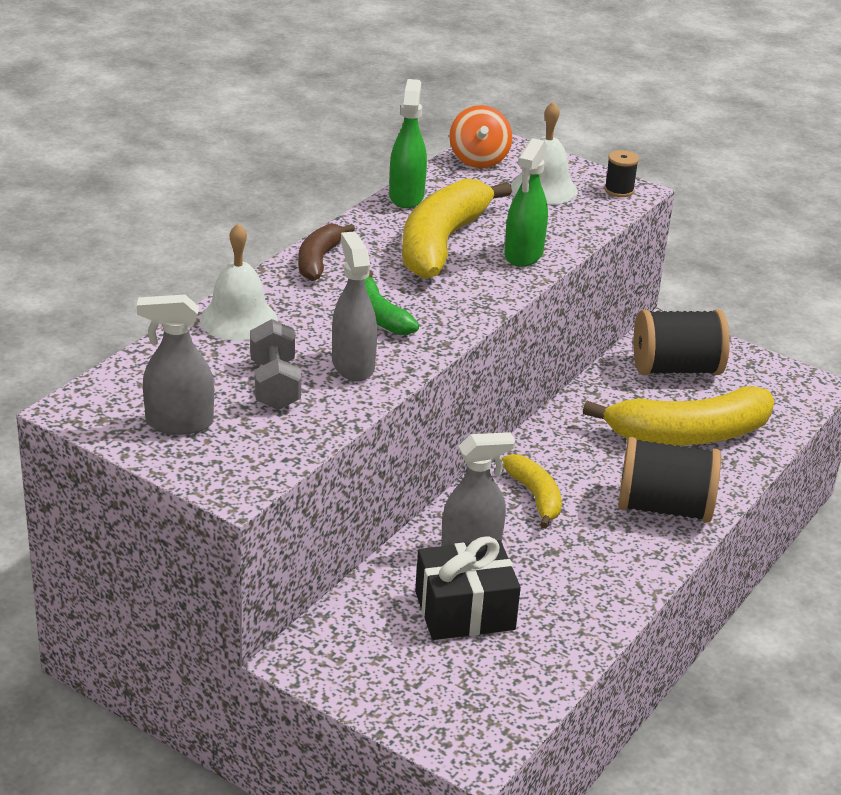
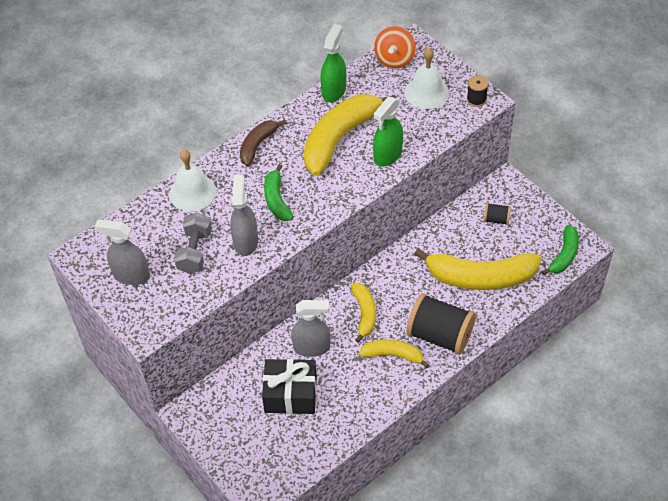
camera: 20 degrees right, 20 degrees up
(604, 540) = (393, 355): none -> yellow banana
(676, 369) = (496, 219): black spool -> black spool, size x0.47
(795, 397) = (564, 255): none -> green banana

